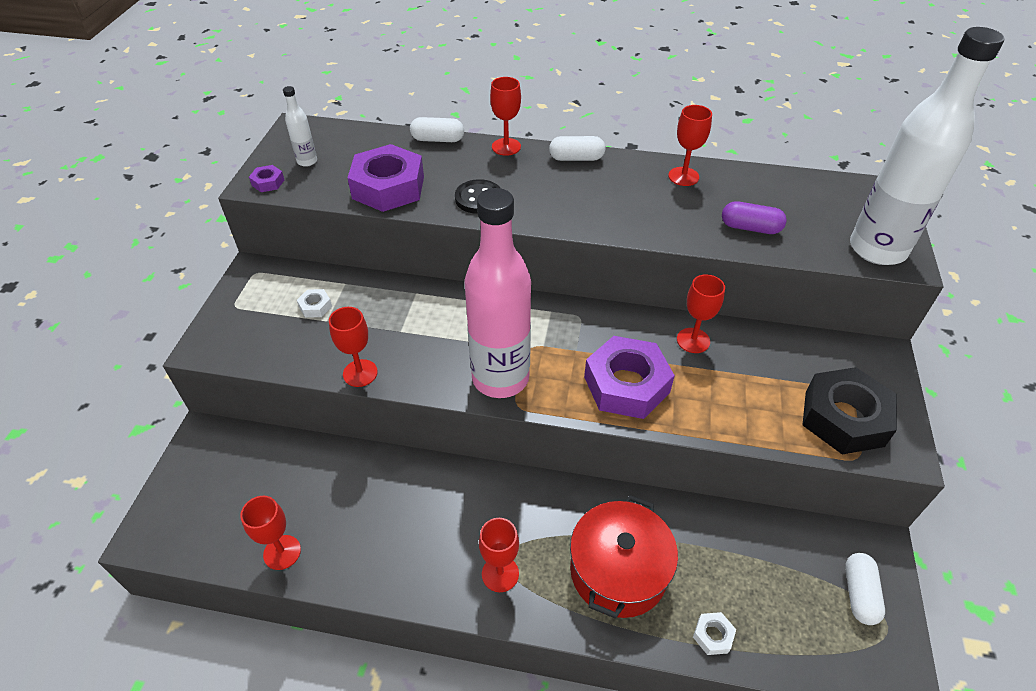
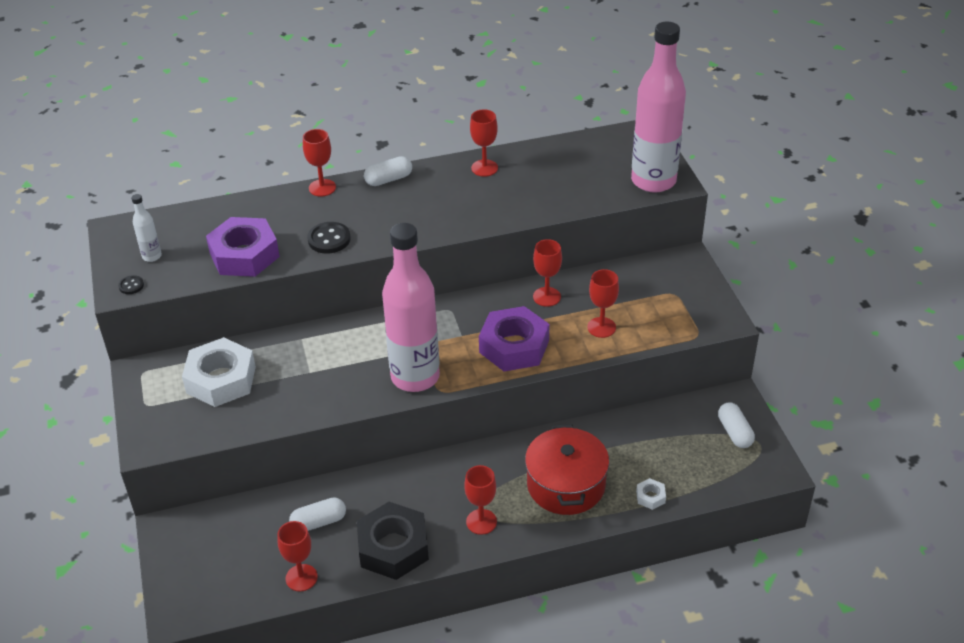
camera: 25 degrees left, 5 degrees down
(268, 182) = (131, 285): purple nut -> black button
(315, 307) = (221, 380): white nut -> white nut, size x2.38
(360, 373) = (299, 414): red goblet -> red goblet (601, 327)
(438, 139) = (257, 200): white capsule -> white capsule (319, 522)
(750, 228) = (556, 194): purple capsule -> none
(844, 418) = (678, 313): black nut -> black nut (393, 547)
(877, 249) = (653, 181): white bottle -> pink bottle

